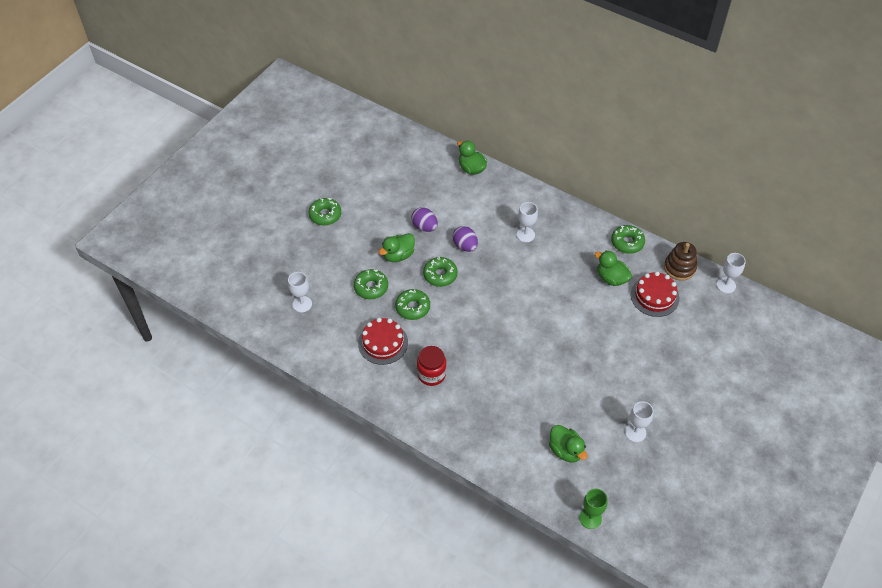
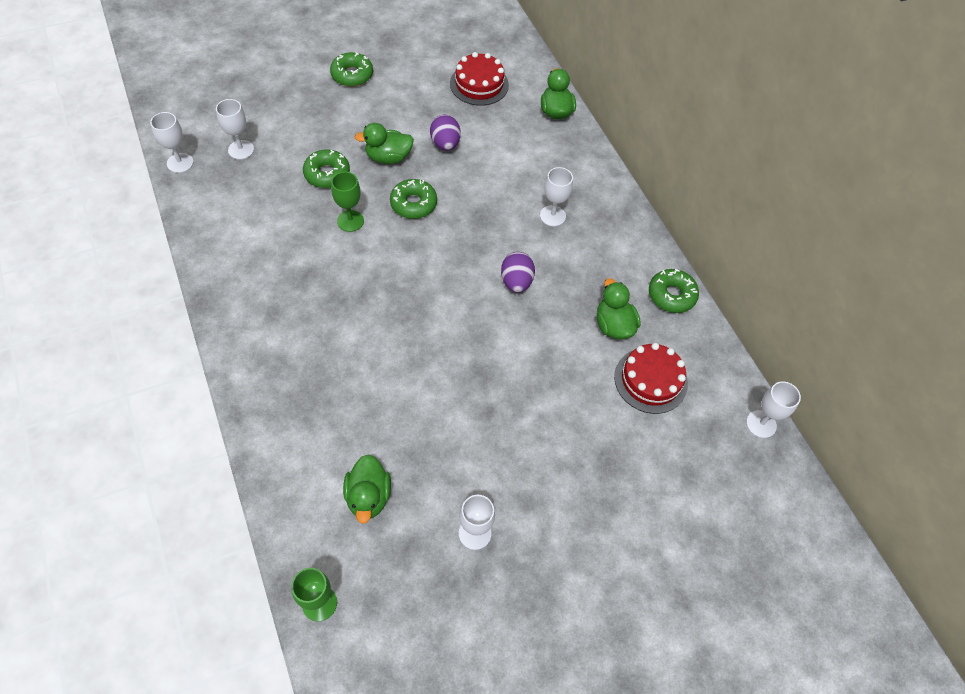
camera: 30 degrees right, 5 degrees up
(271, 335) = (180, 163): none -> white goblet
(383, 343) = (282, 239): red cake -> red cake (479, 84)
(412, 307) = (350, 221): green donut -> green goblet
(431, 374) = (300, 305): red jar -> none
(465, 246) = (471, 189): purple egg -> purple egg (516, 282)
(679, 268) = (715, 365): brown stacking toy -> none

